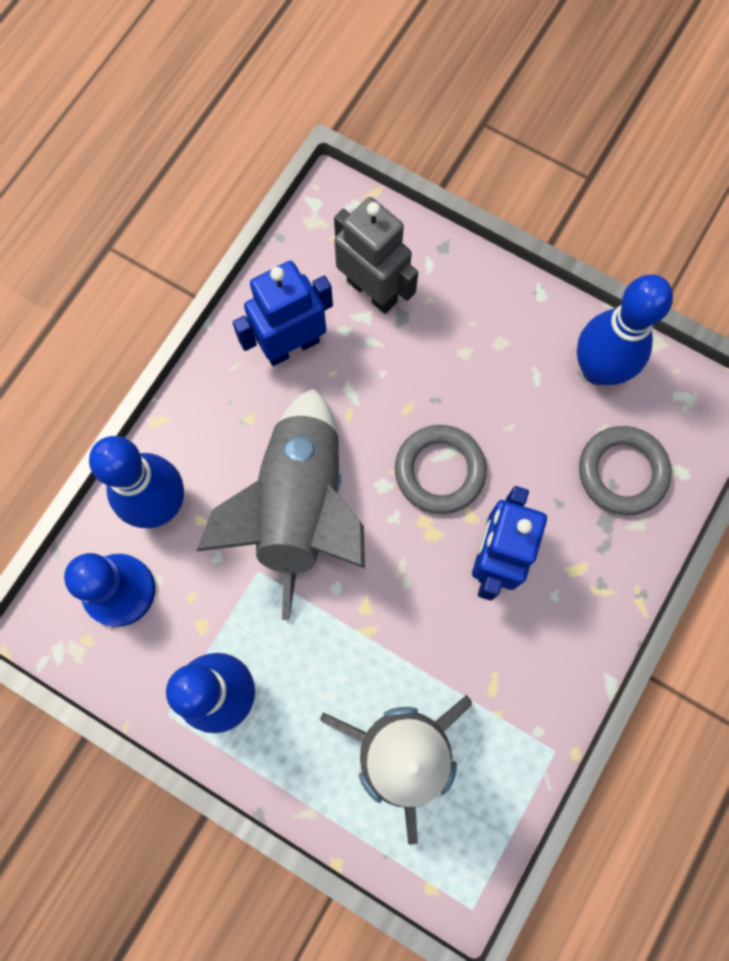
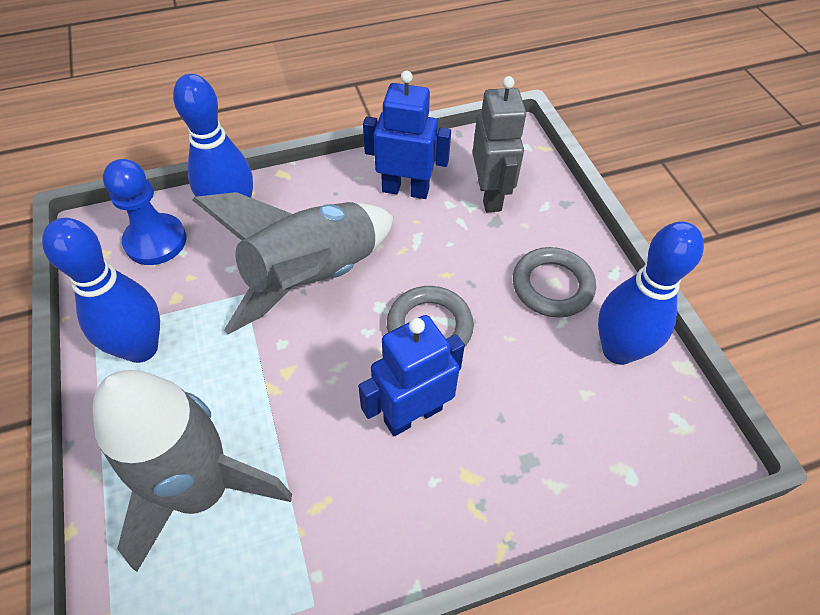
camera: 40 degrees right, 20 degrees down
(622, 472) = (575, 435): grey ring -> grey ring (552, 286)

